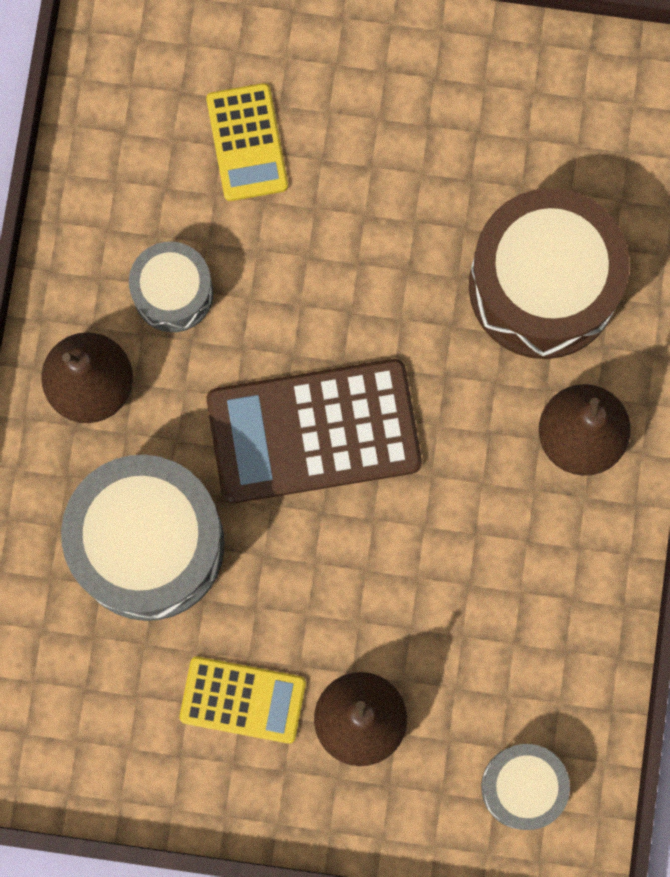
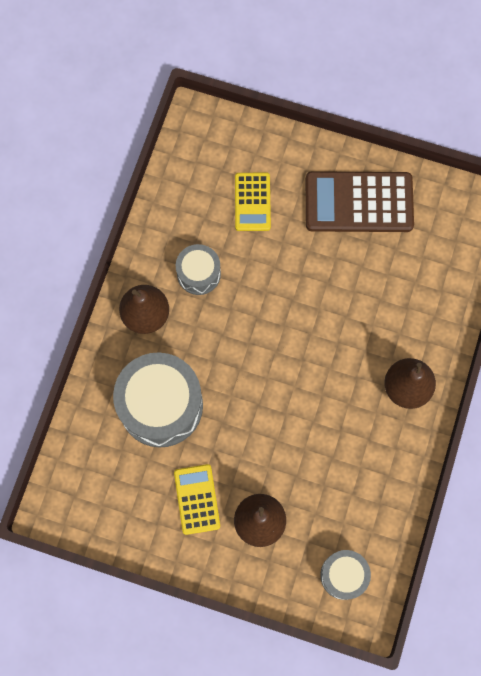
camera: 10 degrees right, 5 degrees down
(242, 700) = (197, 499): yellow calculator -> yellow calculator turned 120 degrees counterclockwise
(313, 431) = (261, 360): brown calculator -> brown calculator (359, 202)
(543, 286) = (399, 303): brown drum -> none

